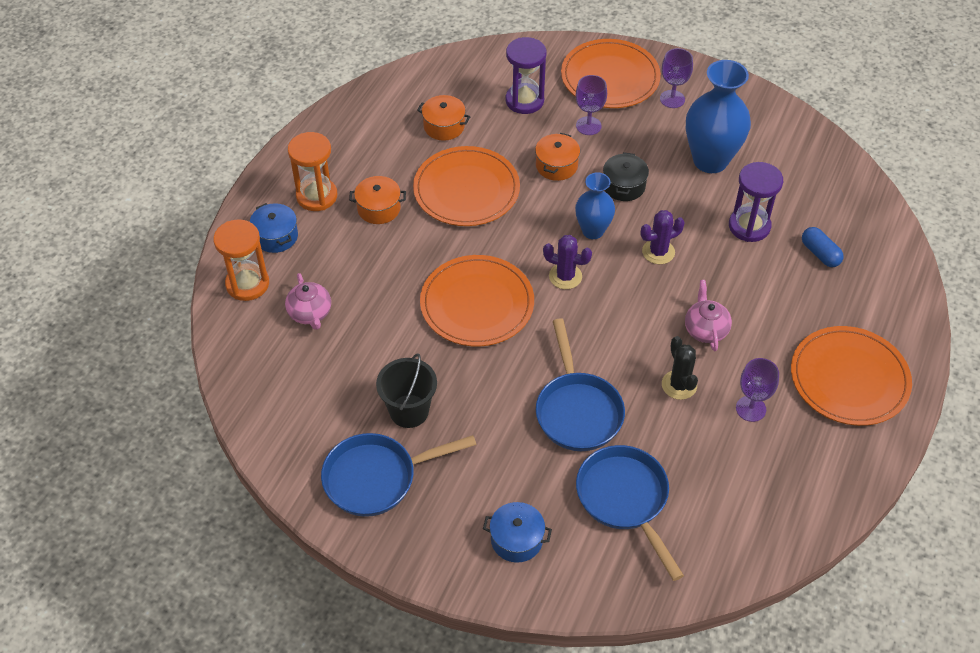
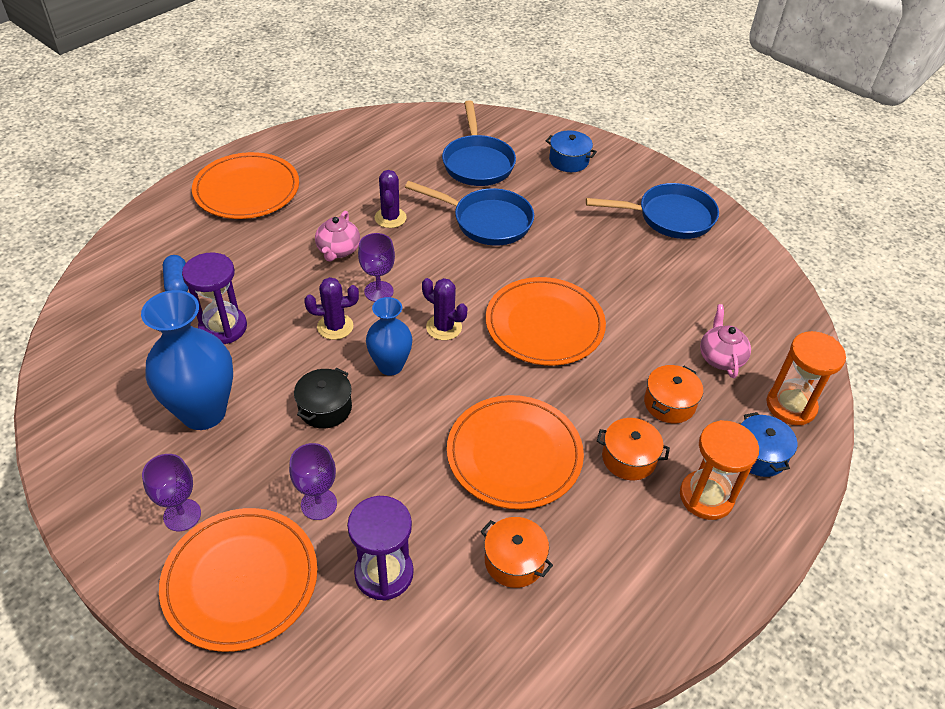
camera: 165 degrees left, 5 degrees down
(409, 411) = (633, 254): black bucket -> none
(556, 165) = (390, 456): orange pot -> orange pot (669, 403)
(577, 410) = (486, 221): blue pan -> blue pan turned 105 degrees clockwise
(679, 385) = (390, 218): black cactus -> purple cactus
(750, 409) = (343, 190): purple goblet -> purple goblet (378, 291)

